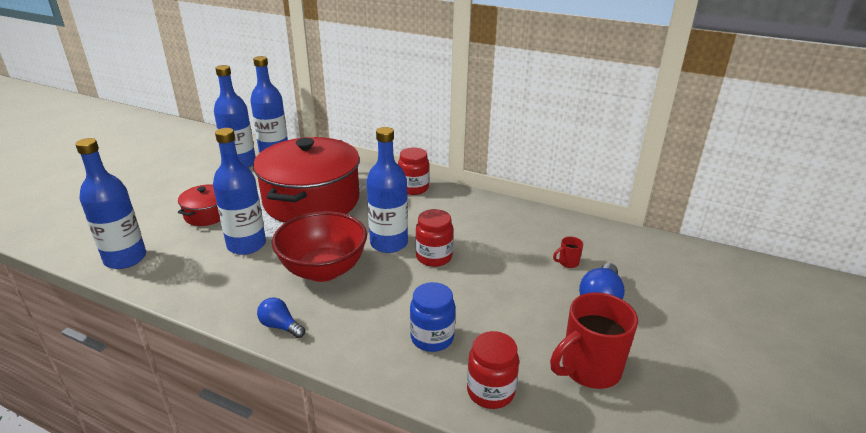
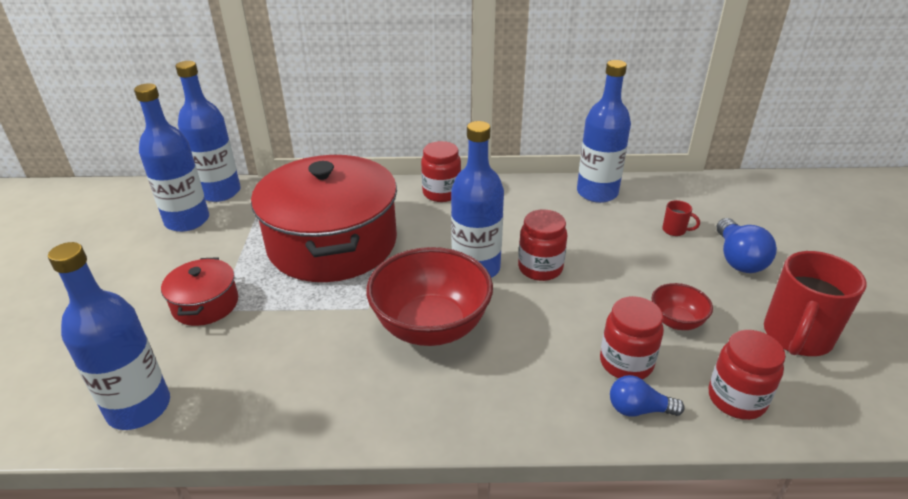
camera: 25 degrees left, 5 degrees up
(246, 245) = (301, 328): blue bottle -> blue bottle (597, 193)
(280, 326) = (446, 418): blue light bulb -> blue light bulb (638, 409)
(432, 338) = (626, 363): blue jar -> red jar
(500, 325) = (676, 321): none -> red bowl
(568, 262) = (675, 230): red mug -> red mug turned 105 degrees counterclockwise

